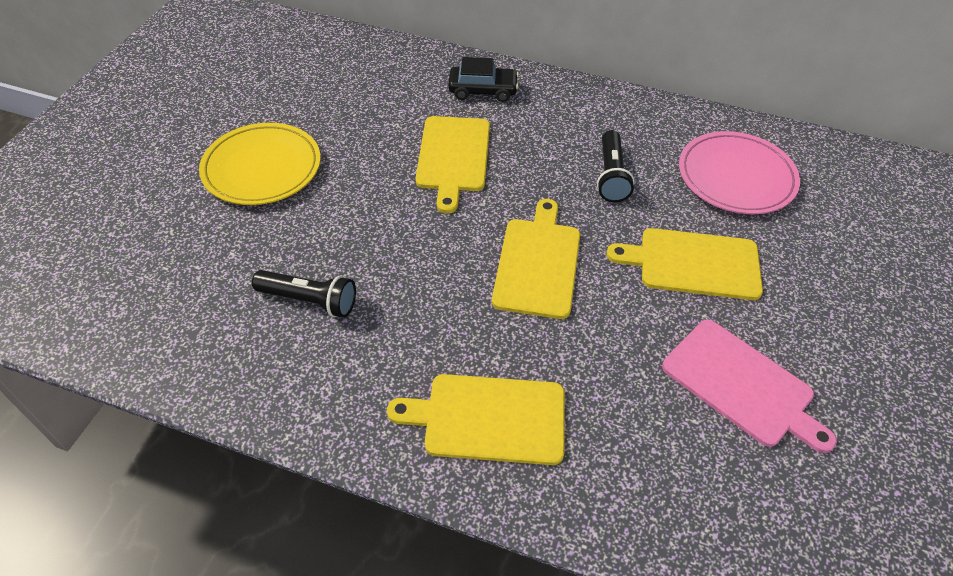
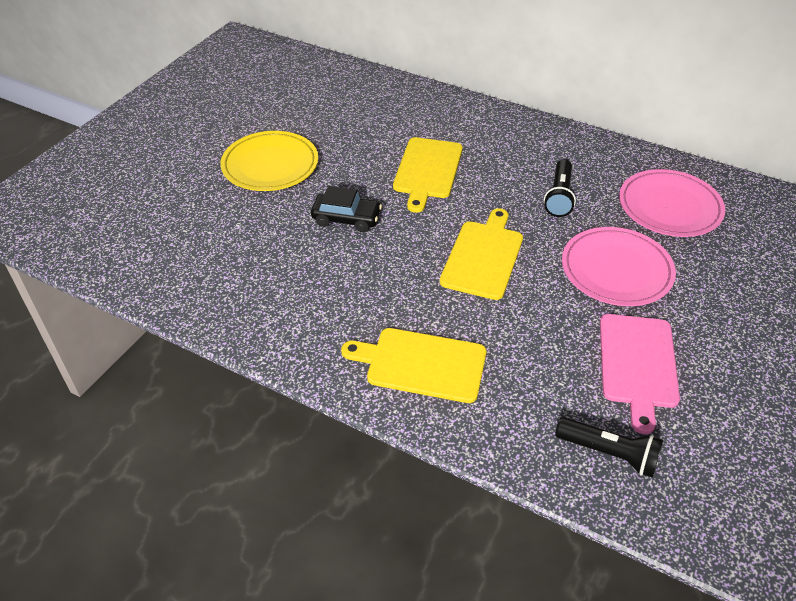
camera: 10 degrees right, 5 degrees down
(309, 301) = (293, 265): black flashlight -> black flashlight (609, 453)
(483, 90) = (462, 121): black car -> black car (346, 219)
(693, 264) = (616, 270): yellow cutting board -> pink plate
(742, 385) = (638, 364): pink cutting board -> pink cutting board turned 45 degrees clockwise

